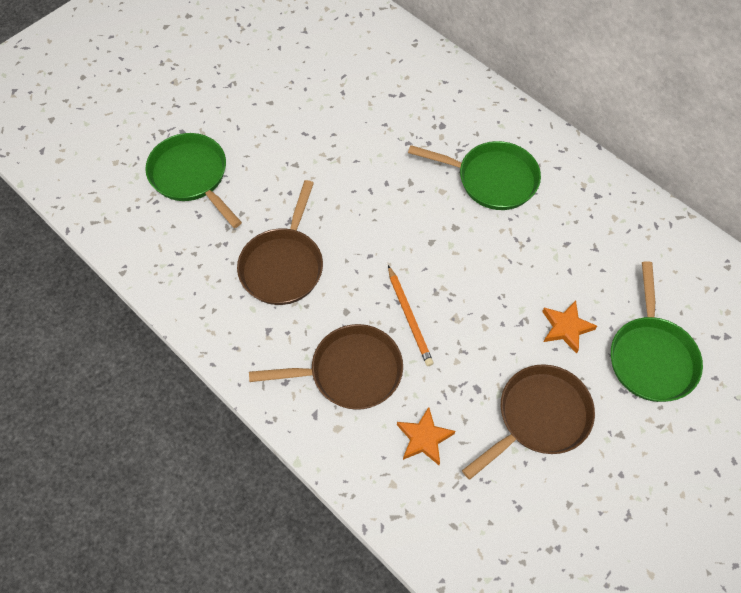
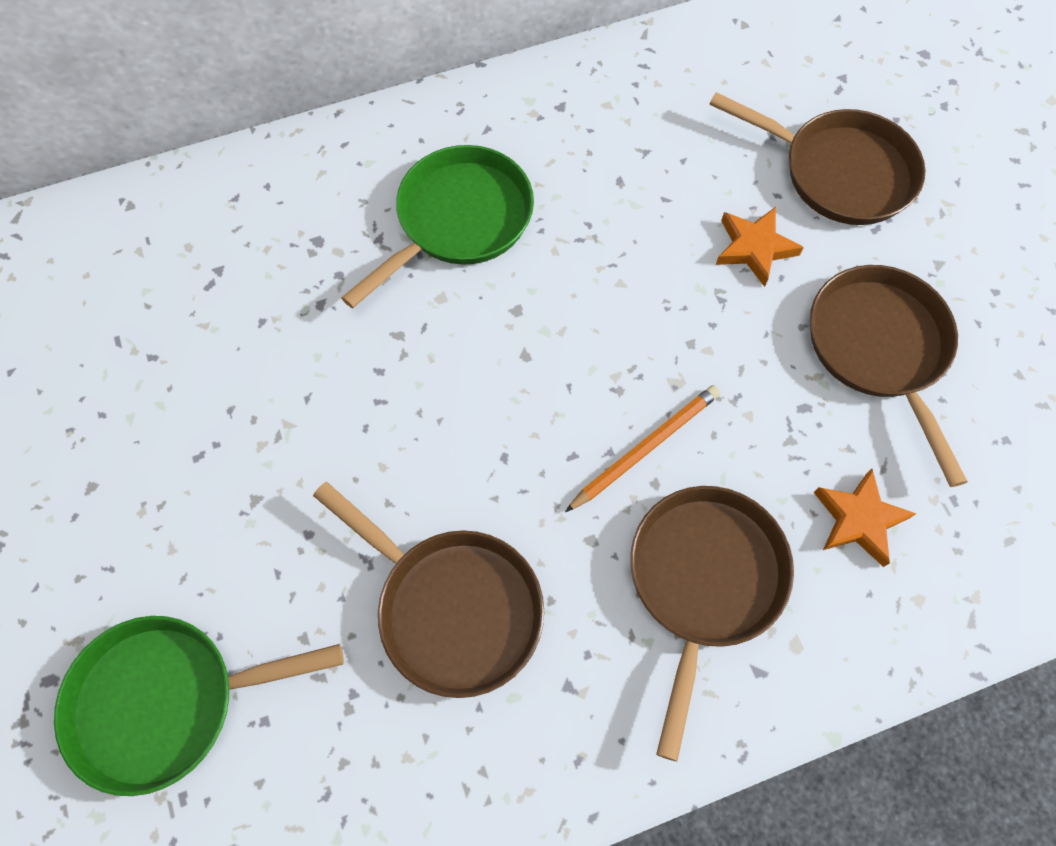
camera: 65 degrees left, 5 degrees up
(409, 317) = (645, 448): orange pencil -> orange pencil turned 45 degrees counterclockwise
(651, 356) = (839, 172): green pan -> brown pan

